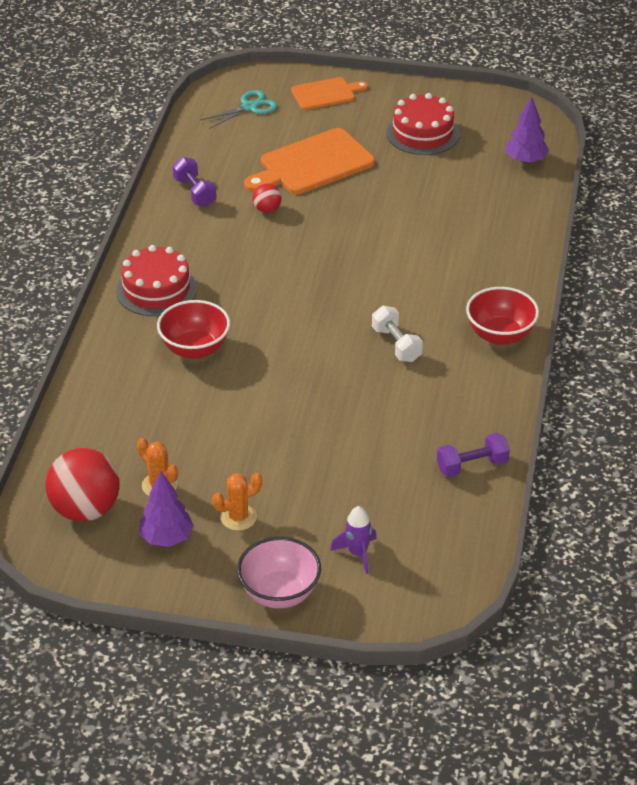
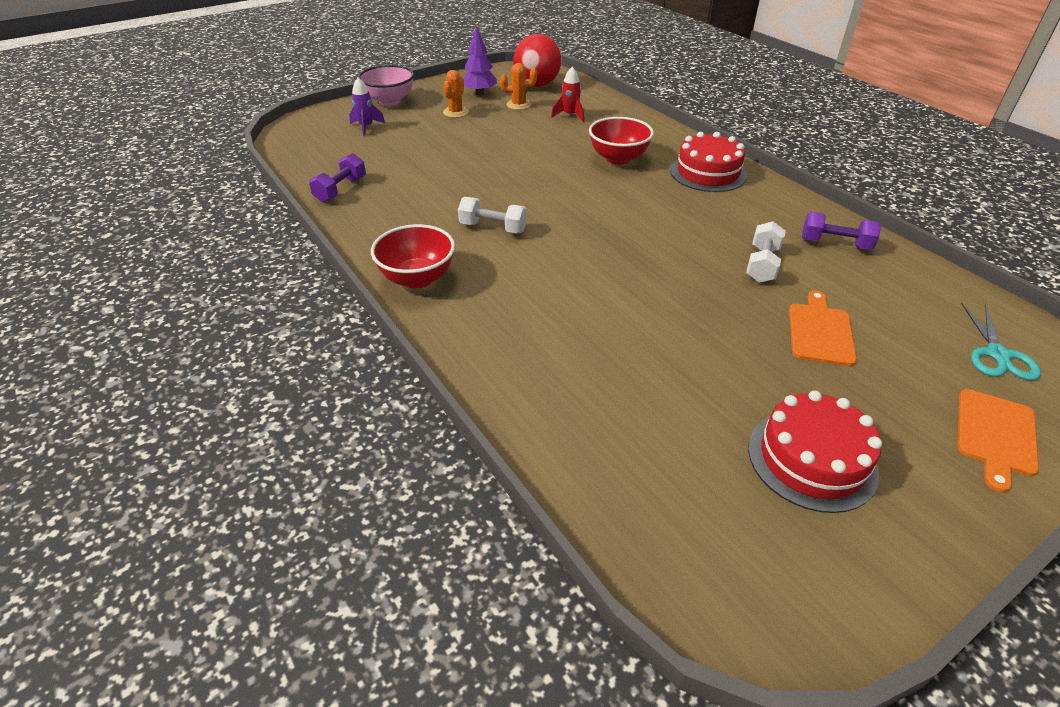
camera: 135 degrees right, 0 degrees up
(140, 432) = (570, 115): none -> red rocket
(267, 209) = (762, 264): red ball -> white dumbbell
(312, 164) = (820, 331): orange cutting board -> orange cutting board, size x0.60
(526, 160) = (645, 513): purple tree -> none

